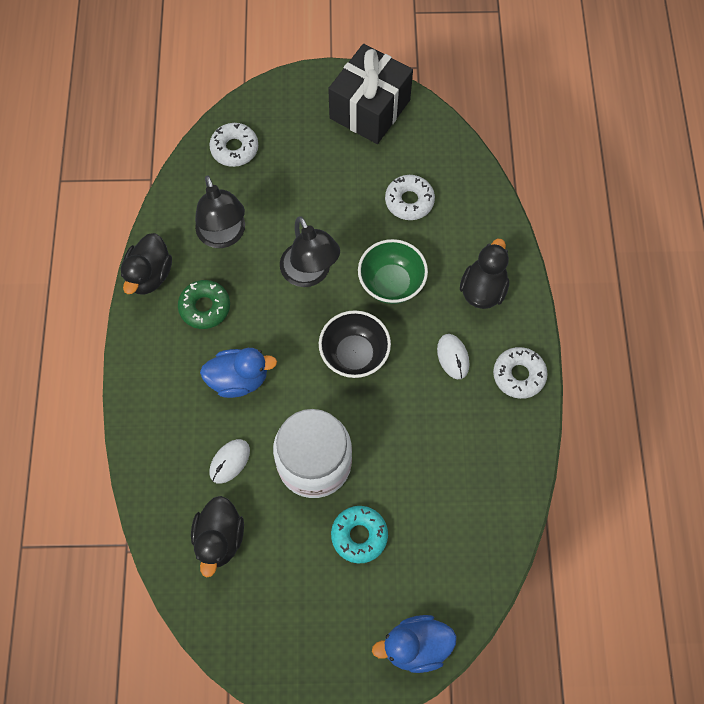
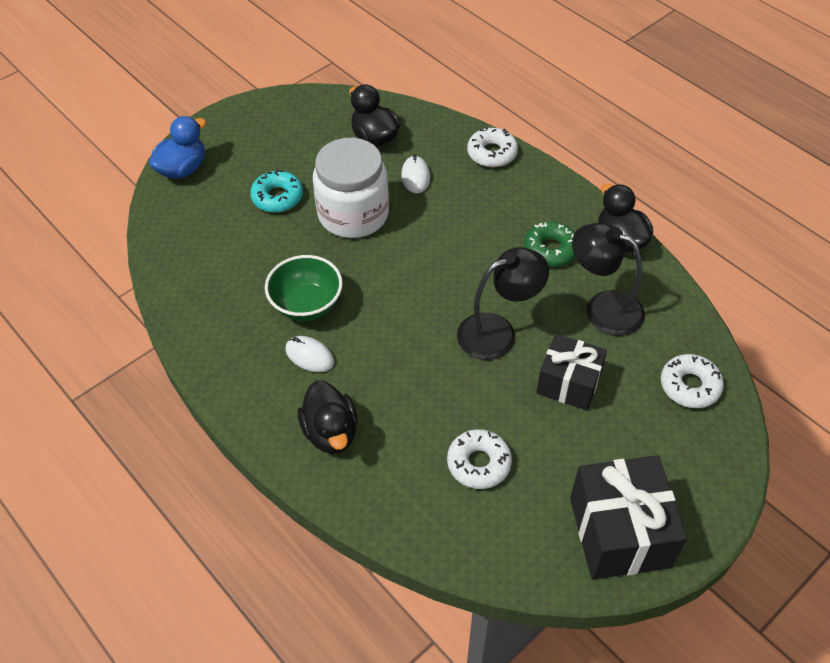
camera: 140 degrees right, 15 degrees down
(239, 379) = (467, 224): blue duck -> none
(303, 206) = (568, 383): none -> black gift
(310, 274) = (498, 332): black lamp -> black lamp turned 135 degrees clockwise
(354, 354) = (395, 300): black bowl -> none
(391, 283) = (420, 376): green bowl -> green bowl (307, 305)
(518, 375) = (237, 382): white donut -> white donut (492, 153)

